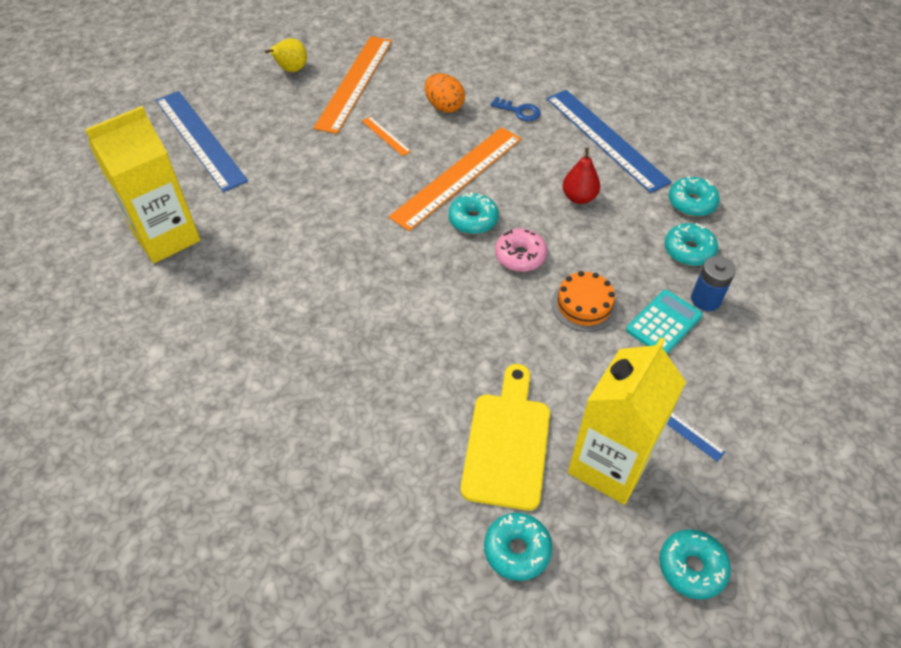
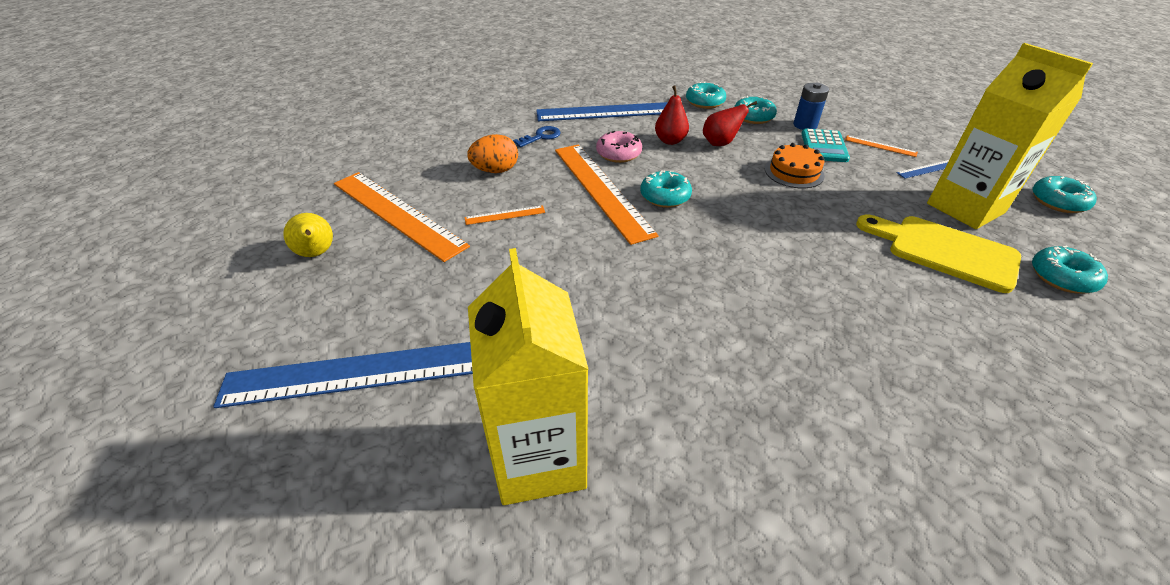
camera: 65 degrees left, 10 degrees down
(520, 256) = (724, 185): pink donut -> pink donut (618, 154)
(603, 236) = (720, 143): none -> red pear
(664, 323) = (823, 146): turquoise calculator -> turquoise calculator turned 150 degrees counterclockwise
(707, 377) = (880, 146): none -> orange ruler

